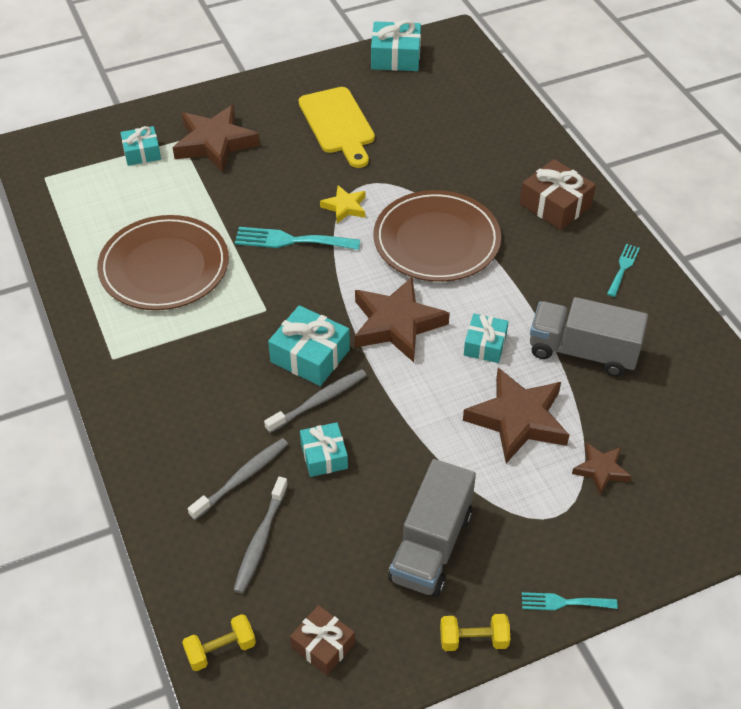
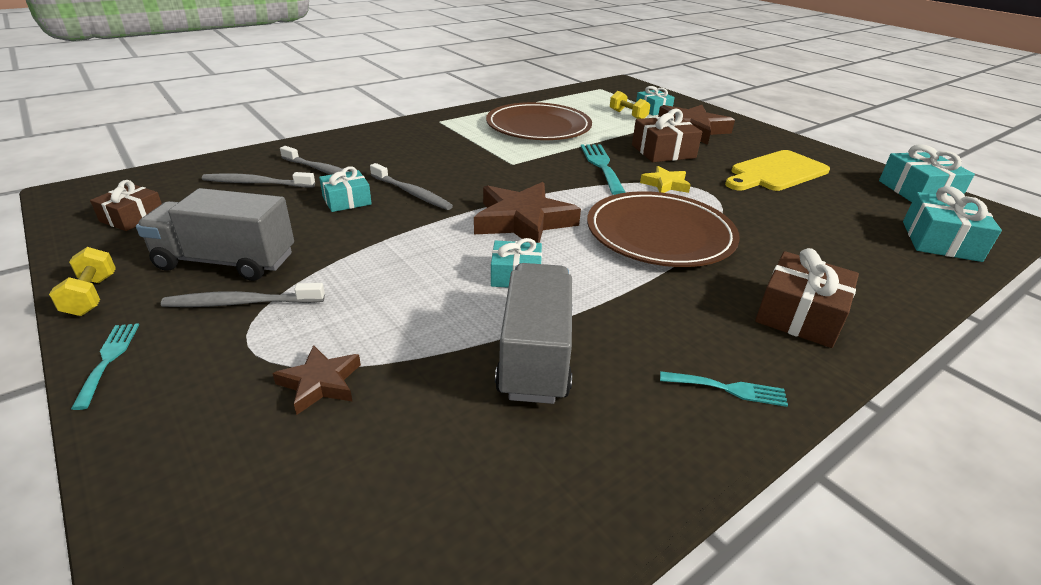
camera: 75 degrees right, 15 degrees down
(221, 650) = (152, 179): yellow dumbbell -> yellow dumbbell (628, 115)
(268, 184) = (663, 151): none -> brown gift
(310, 356) = (465, 185): turquoise gift -> turquoise gift (940, 241)
(499, 526) = (242, 303): none -> grey toothbrush
(518, 419) = (403, 306): brown star -> none

